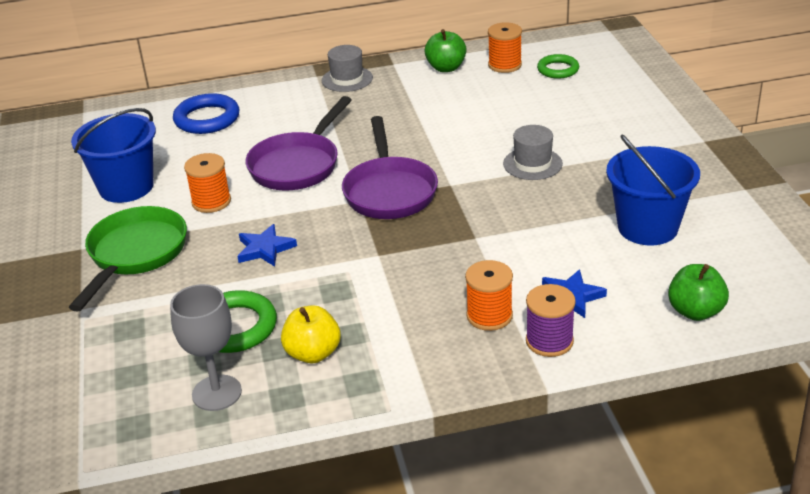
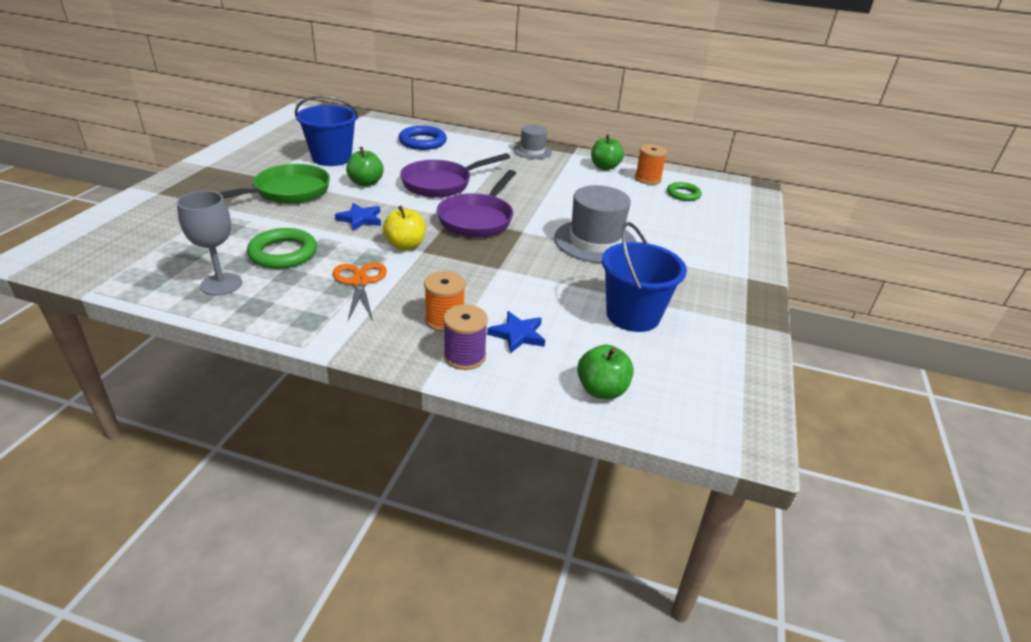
camera: 25 degrees right, 0 degrees up
(211, 202) = (366, 183): orange spool -> green apple
(313, 353) = (305, 289): yellow apple -> yellow apple (405, 245)
(358, 318) = (360, 282): none -> orange scissors
(532, 164) = (595, 241): grey hat -> grey hat, size x1.69

